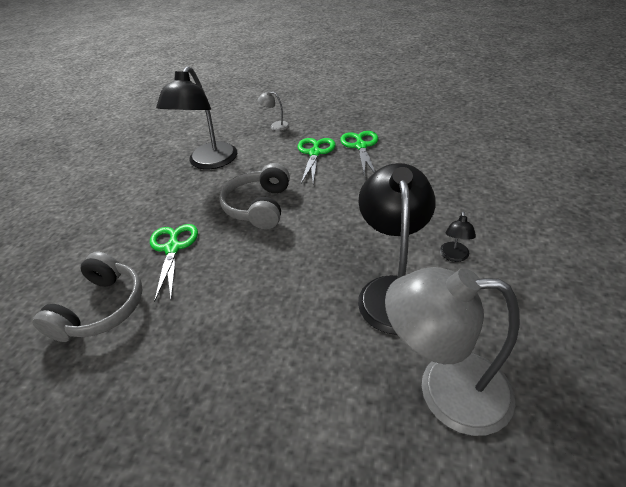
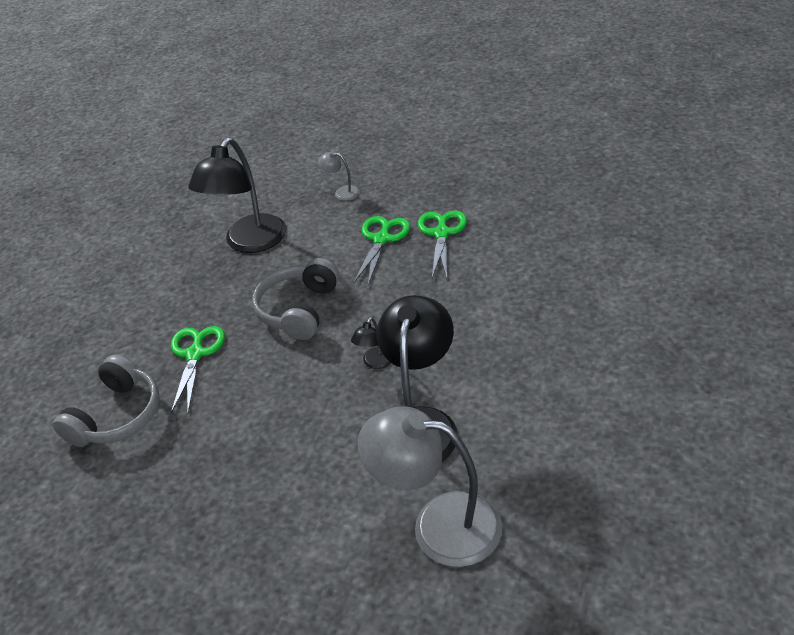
camera: 10 degrees right, 0 degrees up
(454, 256) = (500, 390): black lamp -> black lamp (375, 363)

